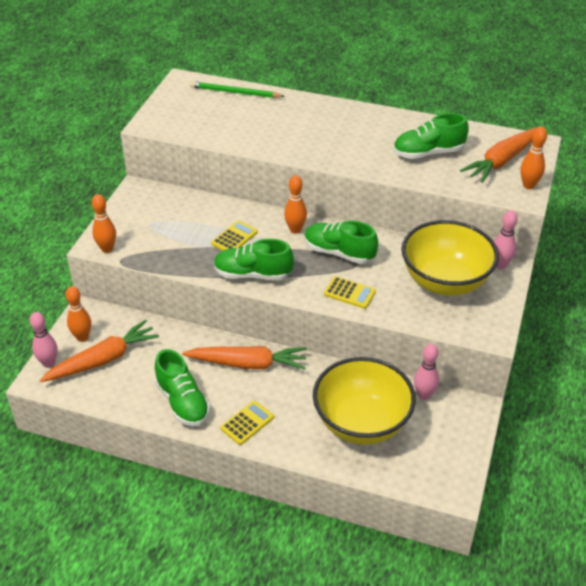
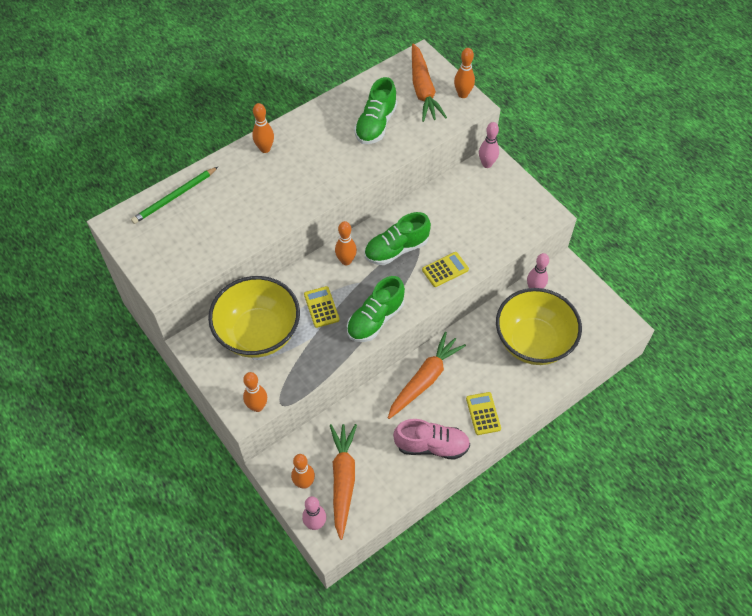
camera: 55 degrees left, 15 degrees up
(182, 402) = (431, 446): green shoe -> pink shoe
(331, 110) = (265, 149): none -> orange bowling pin
(445, 281) = (478, 206): yellow bowl -> yellow bowl (258, 333)

